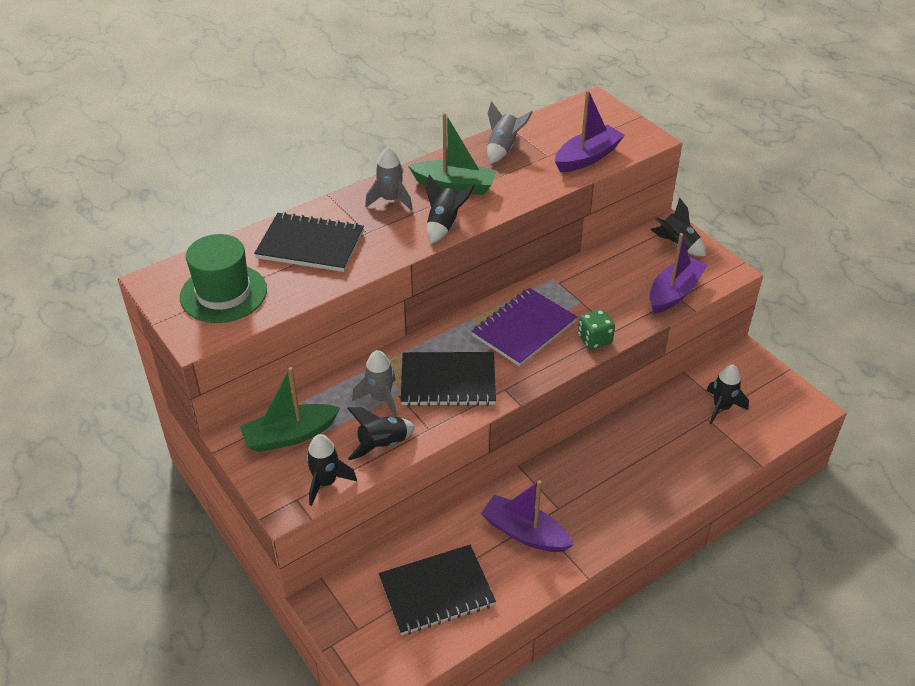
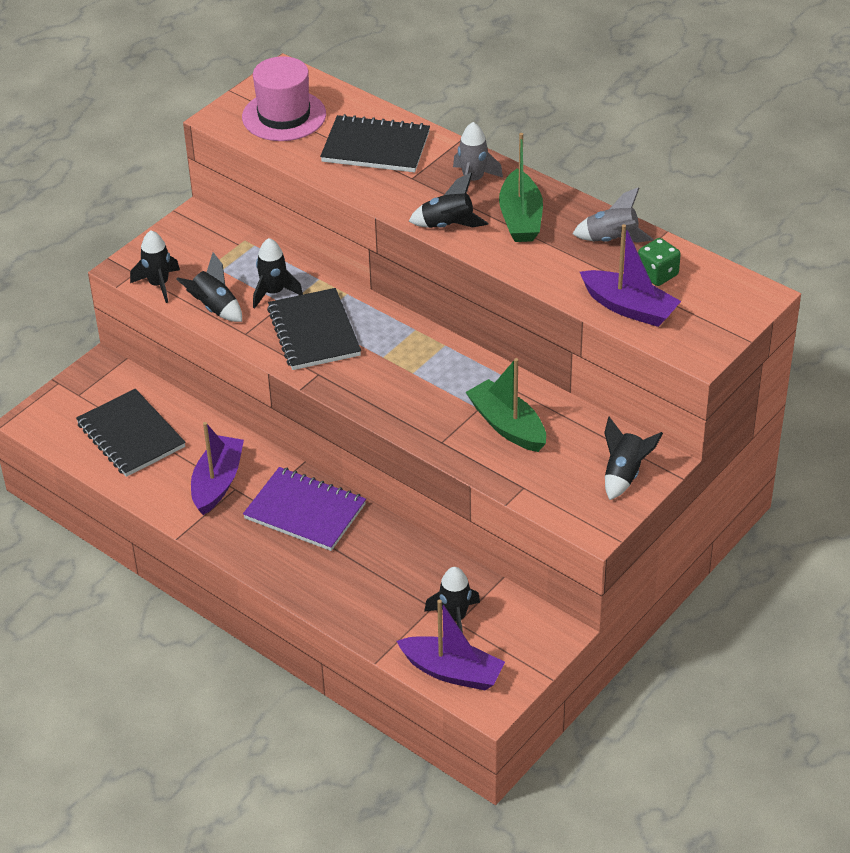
camera: 75 degrees right, 0 degrees up
(223, 293) = (284, 116): green hat -> pink hat
(290, 435) = (207, 248): green boat -> green boat (507, 426)
(310, 245) = (375, 147): black notebook -> black notebook turned 75 degrees counterclockwise
(380, 398) = (274, 292): grey rocket -> black rocket
(524, 329) = (414, 371): purple notebook -> purple notebook (305, 511)
(594, 339) = (419, 428): green dice -> green dice (657, 274)
(674, 293) = (529, 482): purple boat -> purple boat (452, 672)

